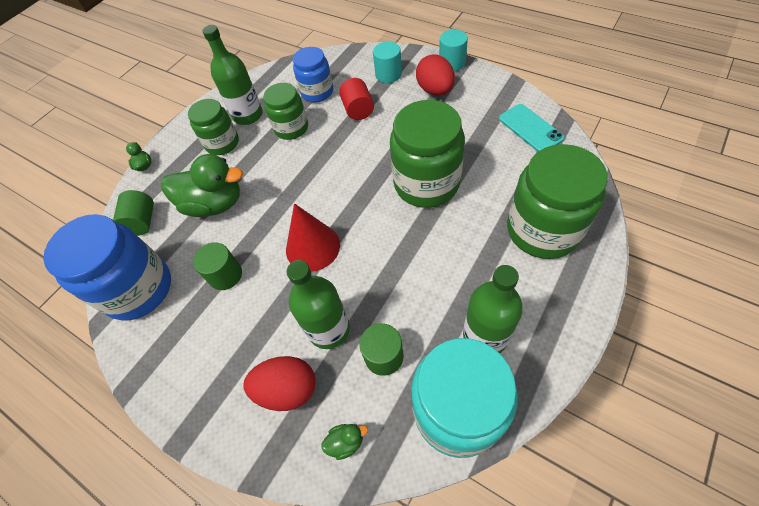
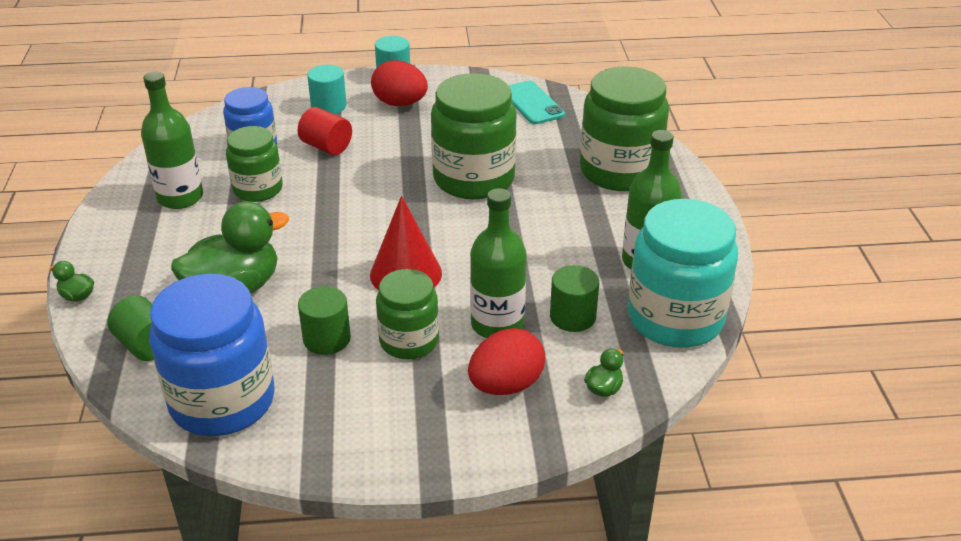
camera: 45 degrees left, 20 degrees down
(222, 143) = (175, 234): green jar -> green jar (409, 341)
(530, 128) = (532, 103): turquoise phone -> turquoise phone turned 45 degrees clockwise

